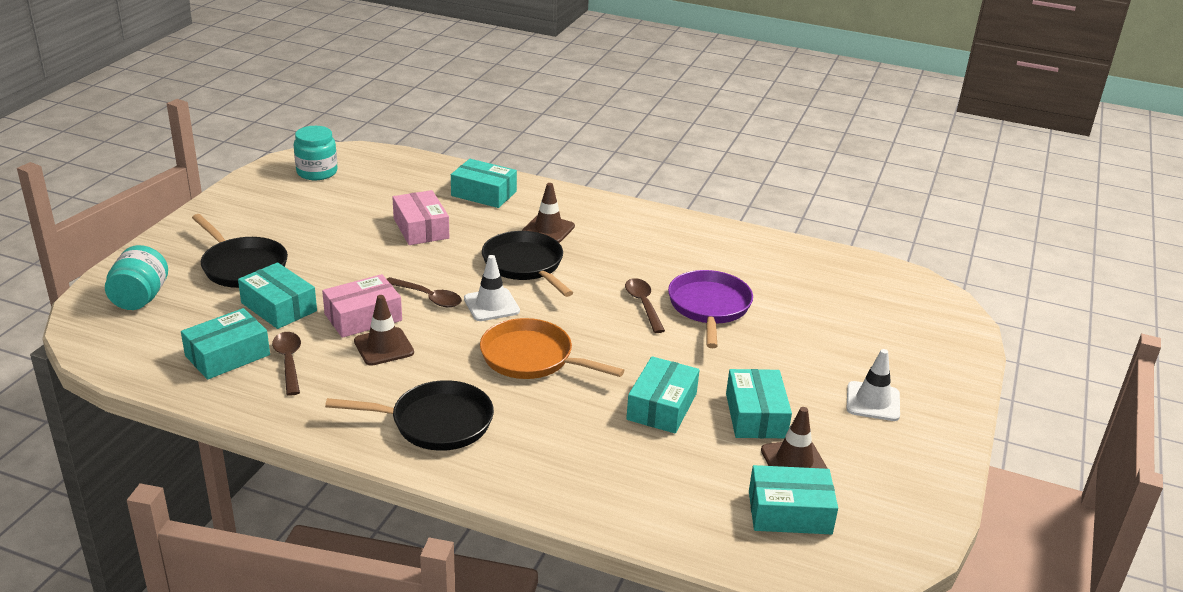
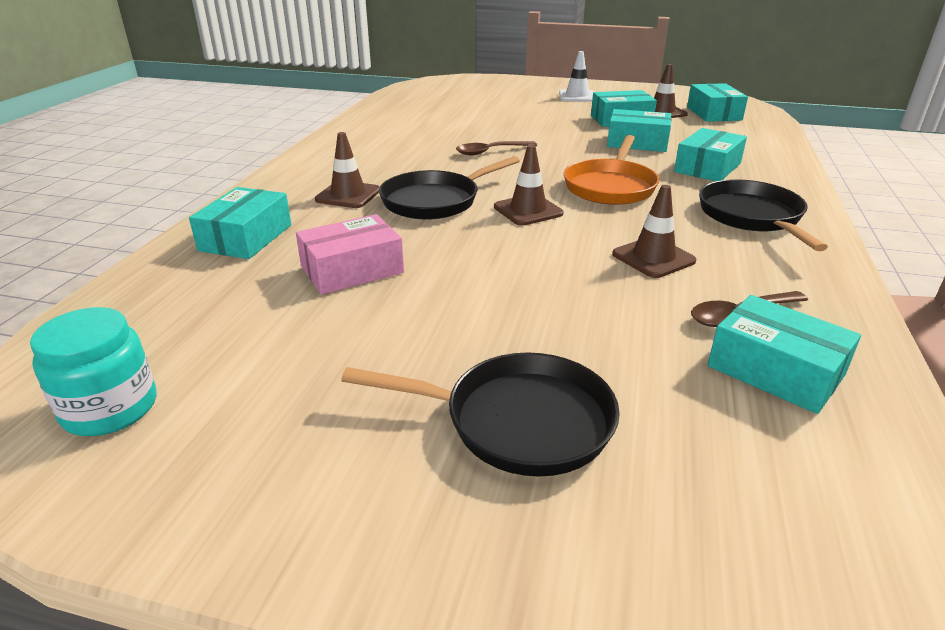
camera: 95 degrees left, 0 degrees up
(140, 298) = (706, 542): turquoise jar -> none
(242, 266) = (518, 421): black pan -> black pan turned 60 degrees clockwise
(279, 307) = (621, 351): turquoise box -> turquoise box (707, 168)
(363, 317) = (601, 279): pink box -> none
(428, 297) = (531, 245): brown spoon -> none
(491, 305) = (528, 210): white traffic cone -> brown traffic cone
(709, 307) = (483, 132): purple pan -> none

